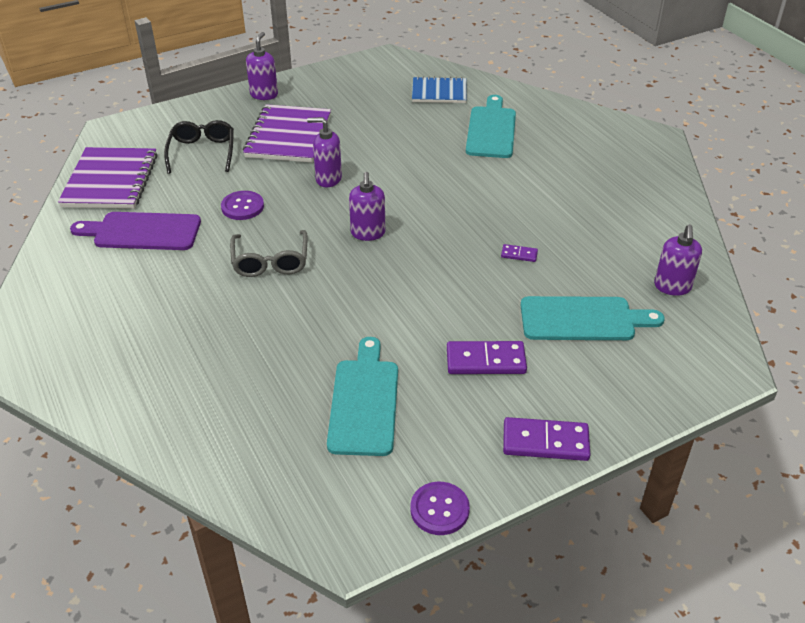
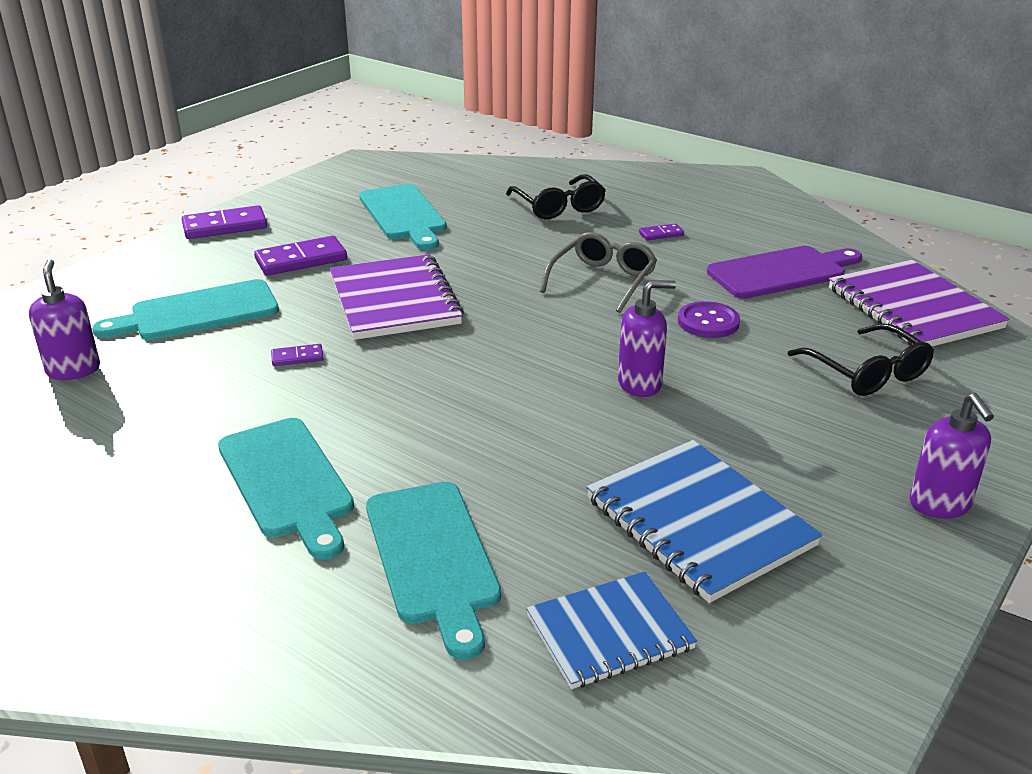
camera: 155 degrees right, 10 degrees down
(173, 298) = (661, 234): none -> purple domino
(215, 366) = (558, 206): none -> black glasses
(270, 261) = (602, 281): grey glasses -> grey glasses turned 60 degrees clockwise
(288, 136) = (782, 433): purple notebook -> purple notebook (394, 300)
(368, 233) = (516, 333): purple soap dispenser -> none
(369, 114) = (699, 522): none -> blue notebook
(439, 509) = (303, 183): purple button -> none
(546, 177) = (287, 481): none -> turquoise cutting board

